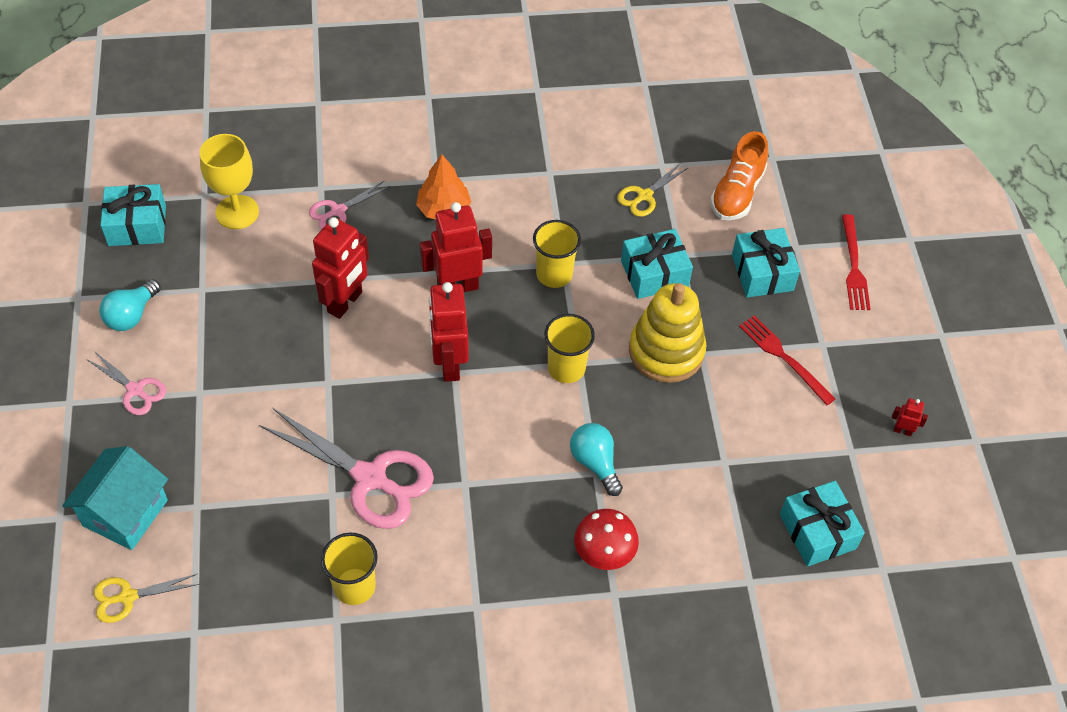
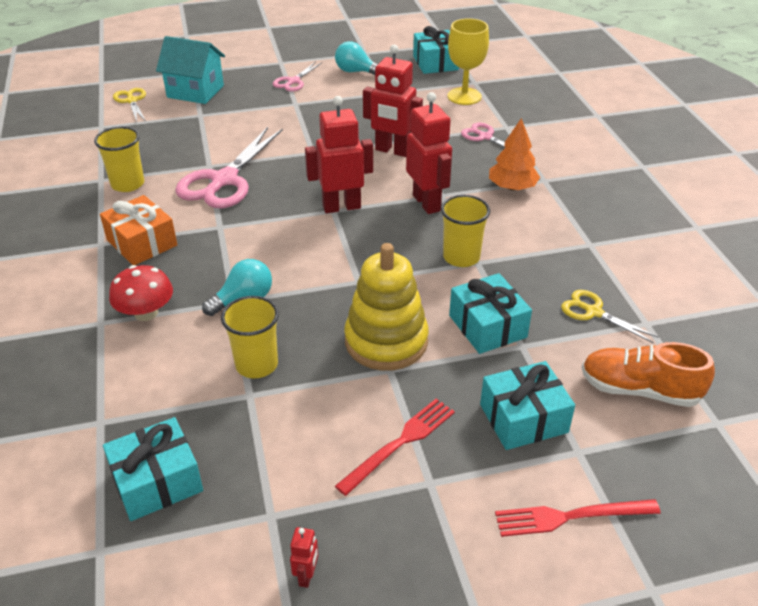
camera: 85 degrees right, 15 degrees down
(482, 562) = (142, 243): none -> orange gift
(566, 368) = (350, 273): yellow cup -> yellow cup (256, 364)

